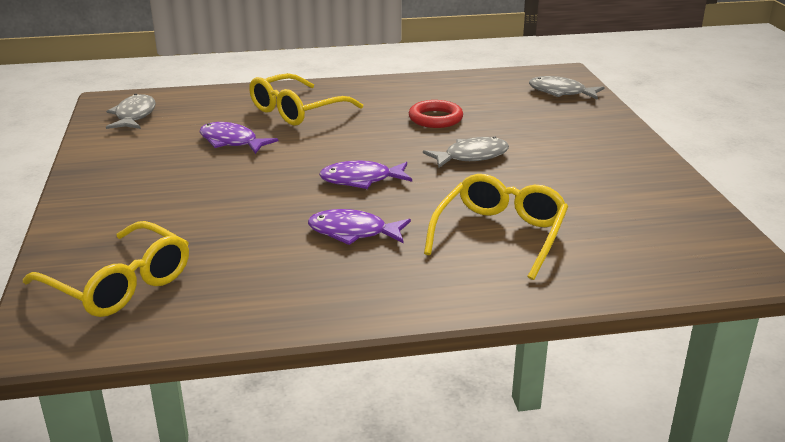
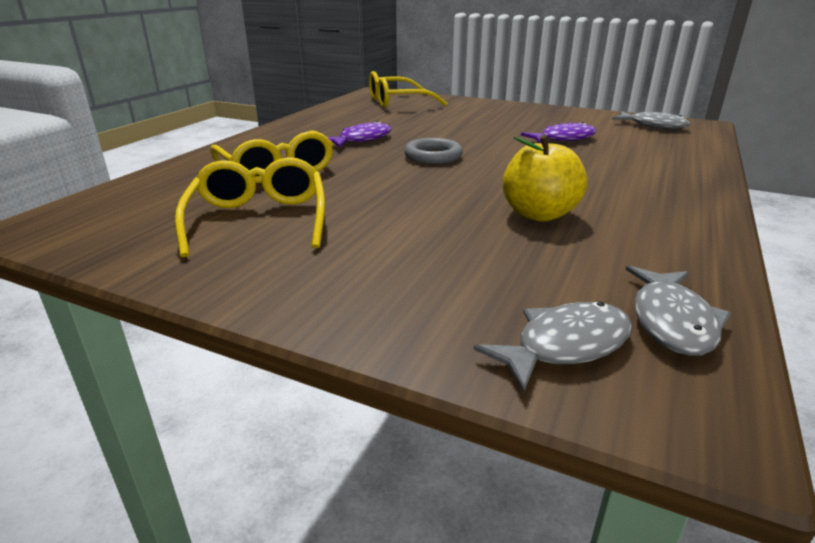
camera: 125 degrees right, 0 degrees up
(297, 111) = (623, 167): yellow glasses -> yellow glasses (259, 220)
(361, 180) = (433, 156): purple fish -> grey ring
(435, 118) = (539, 214): red ring -> yellow apple
(471, 156) = (415, 200): grey fish -> grey fish (671, 321)

